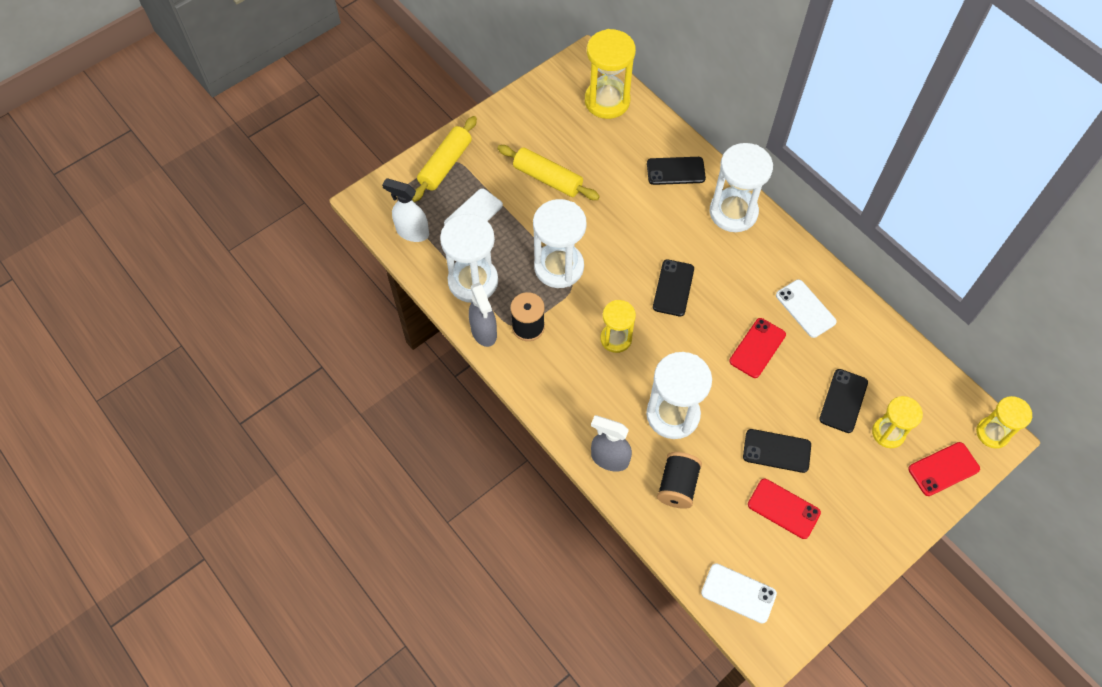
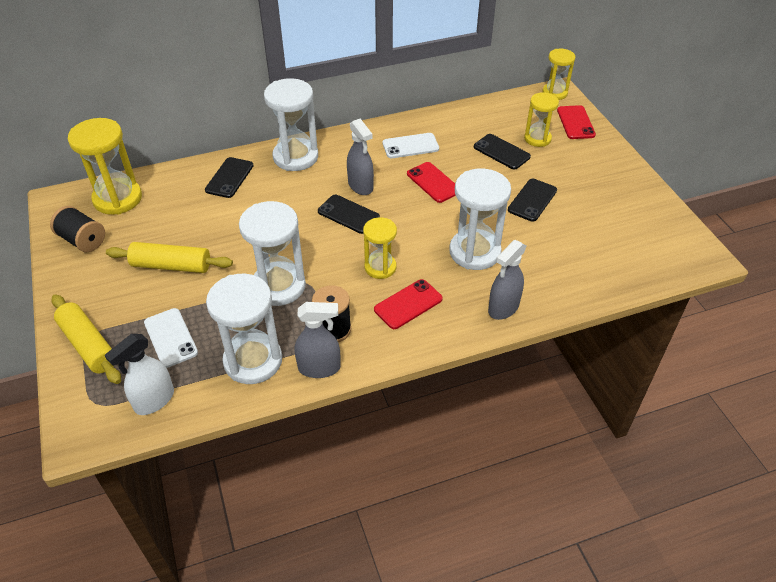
camera: 70 degrees left, 15 degrees down
(548, 178) = (171, 265): yellow rolling pin -> yellow rolling pin turned 45 degrees clockwise
(677, 486) = (545, 269): black spool -> black spool (82, 240)
(719, 284) = (360, 186): none -> grey spray bottle
(738, 593) = (654, 261): white phone -> none
(783, 508) = (585, 212): red phone -> red phone (408, 304)

